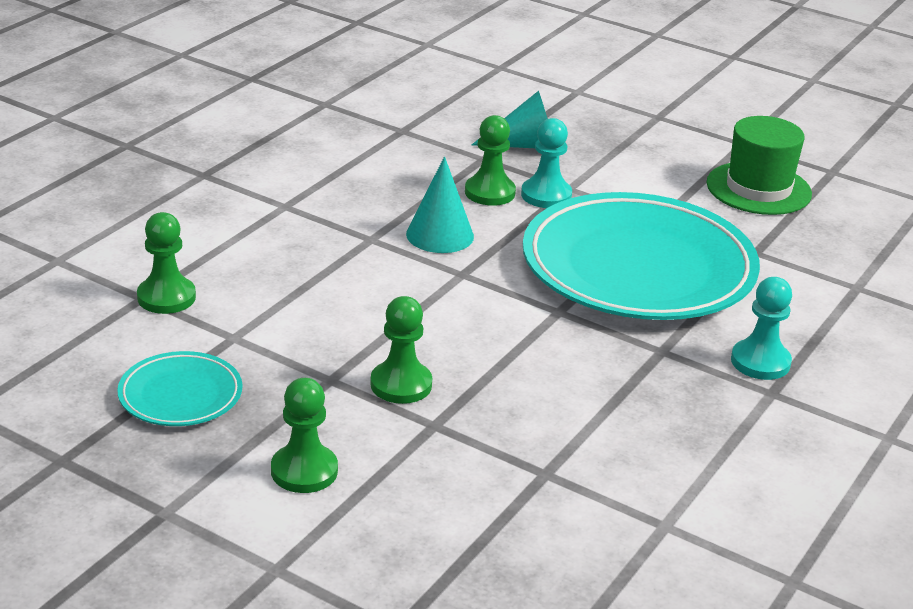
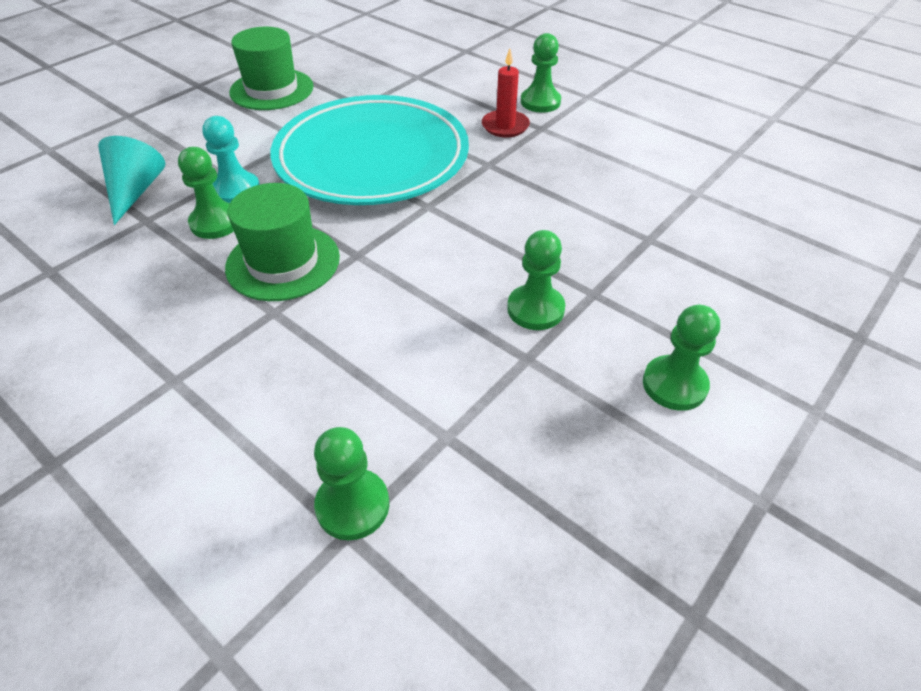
camera: 80 degrees left, 15 degrees up
(180, 395) = (559, 488): turquoise plate -> none
(440, 235) = (283, 262): turquoise cone -> green hat
(760, 362) = (505, 126): turquoise pawn -> red candle
(844, 392) = (540, 102): none -> green pawn

